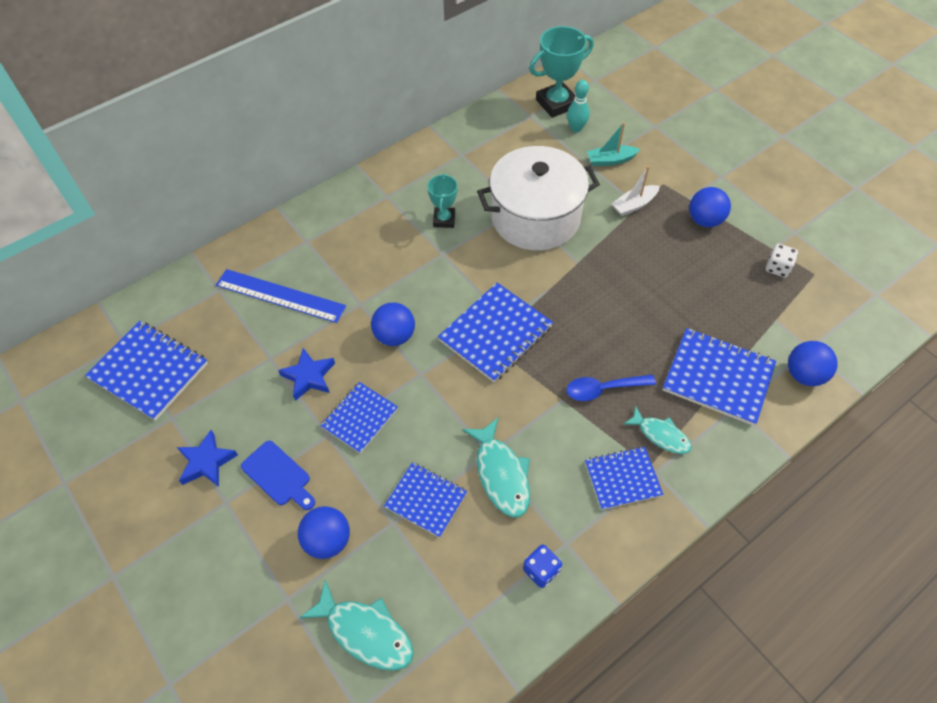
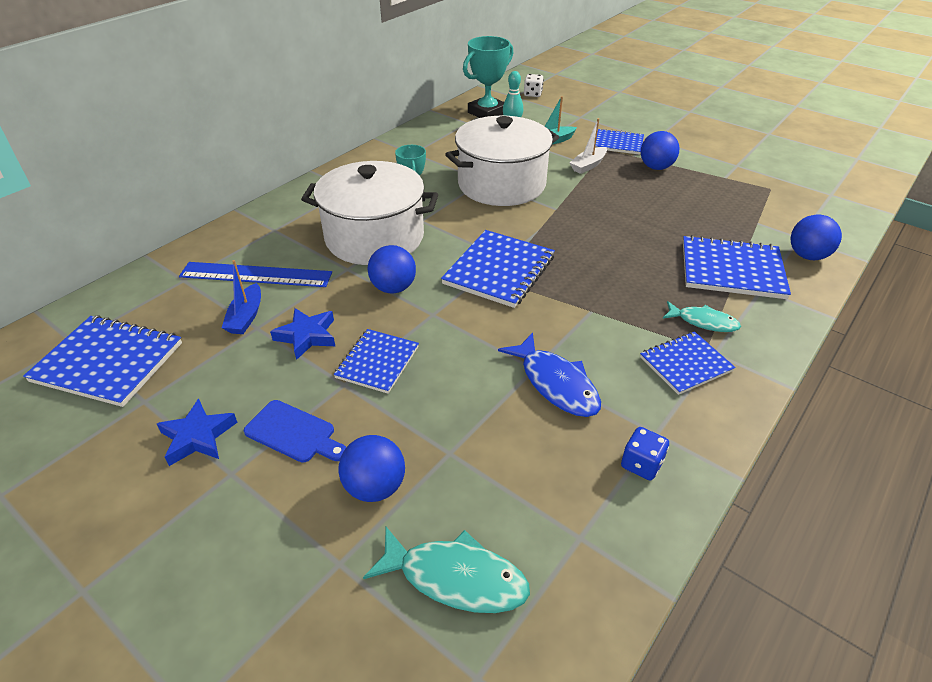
camera: 15 degrees left, 15 degrees down
(263, 344) = (246, 317): none -> blue boat
(394, 269) = (374, 238): none -> white pot
(426, 500) = (481, 423): blue notebook -> blue notebook (618, 143)
(501, 474) = (556, 384): turquoise fish -> blue fish
(603, 389) = (627, 296): blue spoon -> none
(777, 268) = (737, 189): white dice -> white dice (532, 94)

